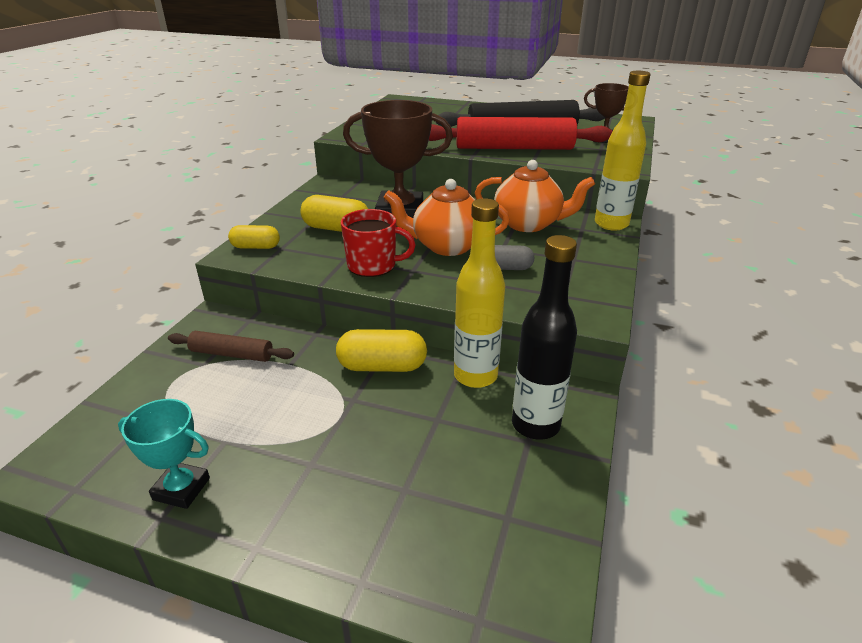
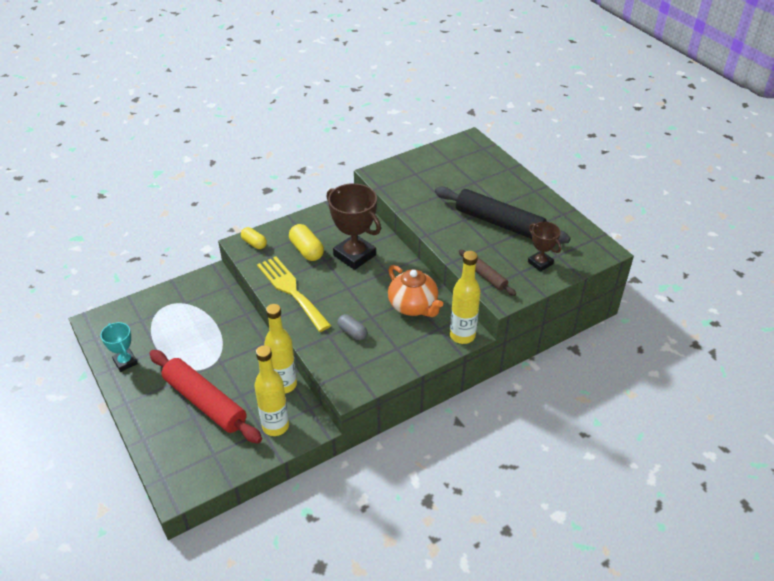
camera: 40 degrees right, 10 degrees up
(232, 354) = (200, 304): brown rolling pin -> brown rolling pin (486, 276)
(373, 265) = (291, 290): red mug -> yellow fork
(382, 366) = (252, 352): yellow capsule -> none
(447, 246) = (344, 298): orange teapot -> none
(514, 148) = (462, 241): red rolling pin -> red rolling pin (205, 402)
(535, 425) = (275, 426): black bottle -> yellow bottle

